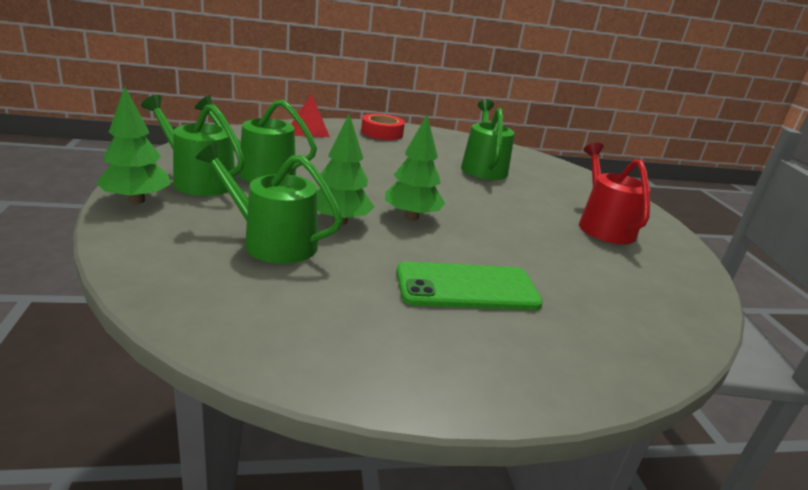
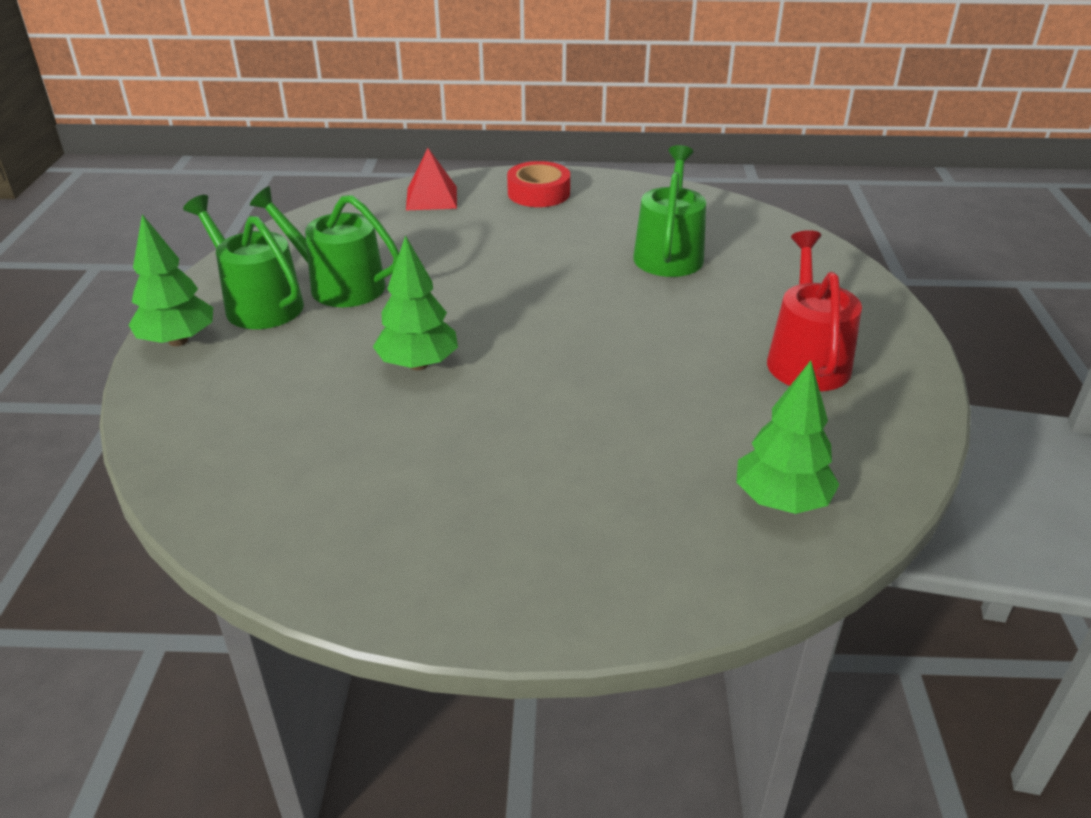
camera: 15 degrees right, 10 degrees up
(272, 242) = (322, 401): green watering can -> none
(411, 217) = (519, 352): green tree -> green tree (781, 501)
(467, 288) = (546, 468): green phone -> none

